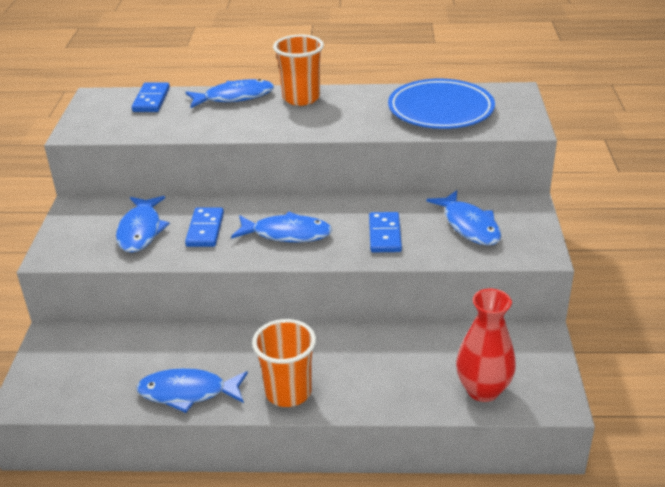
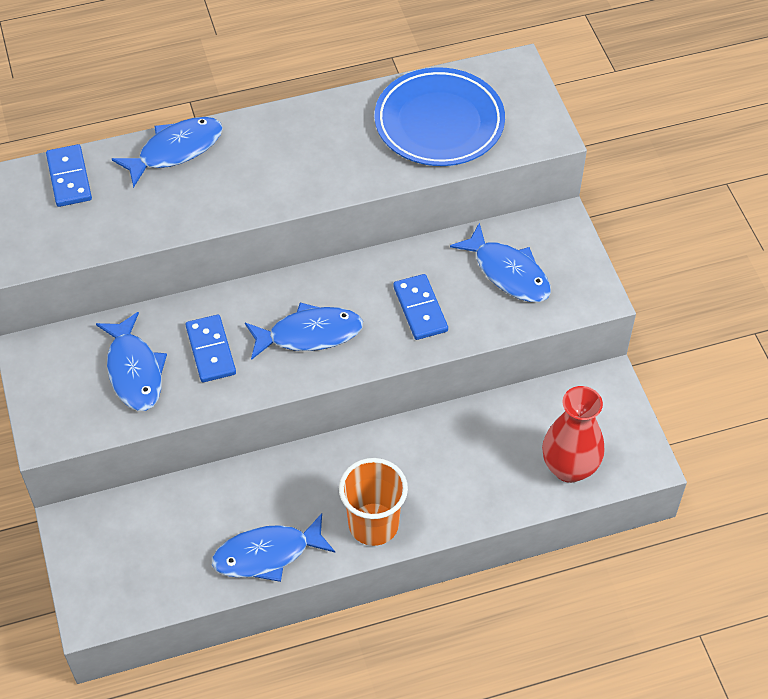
camera: 20 degrees left, 20 degrees up
(301, 98) = (261, 135): orange cup -> none

